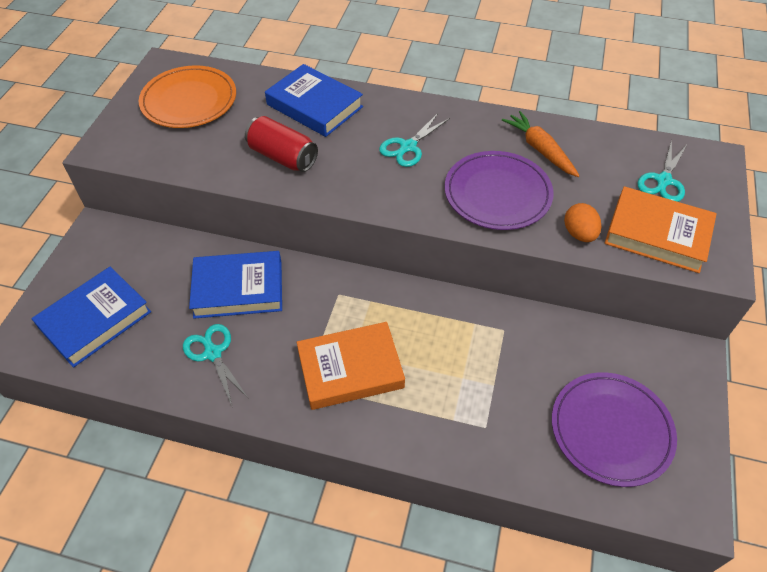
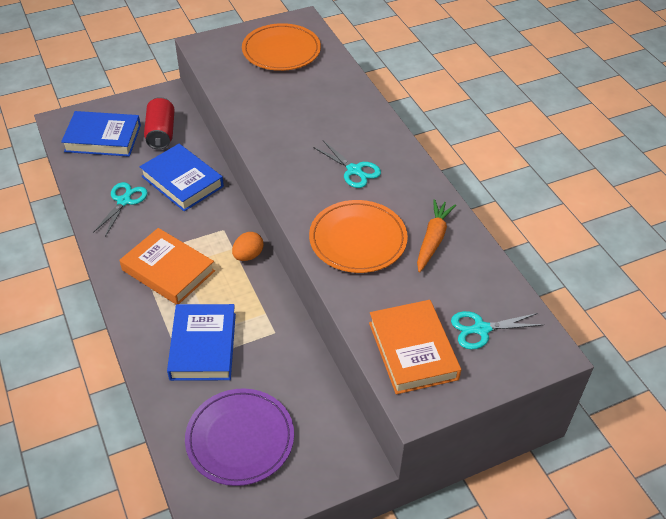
camera: 50 degrees right, 5 degrees down
(283, 157) = (277, 119): red can -> red can (161, 133)
(314, 106) = (342, 105): blue book -> blue book (203, 346)
(408, 147) = (354, 170): turquoise scissors -> turquoise scissors turned 135 degrees counterclockwise
(497, 194) = (358, 239): purple plate -> orange plate
(579, 234) = (364, 304): orange egg -> orange egg (248, 255)

